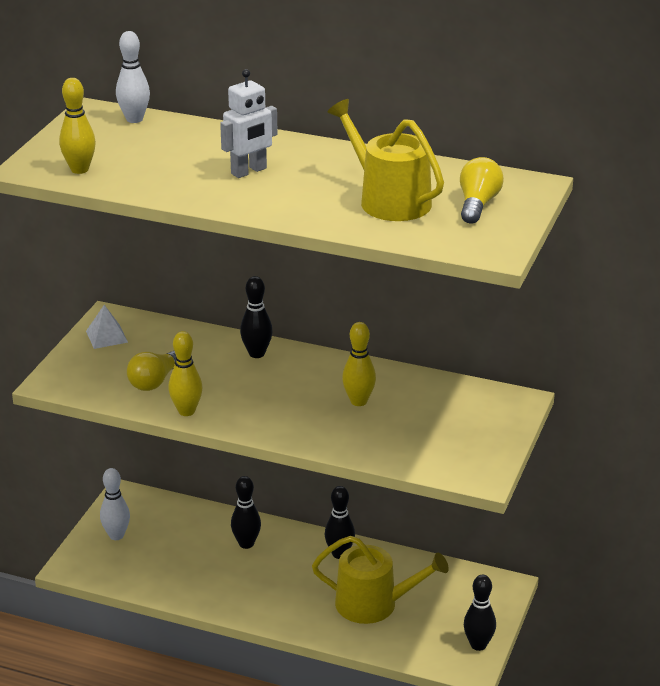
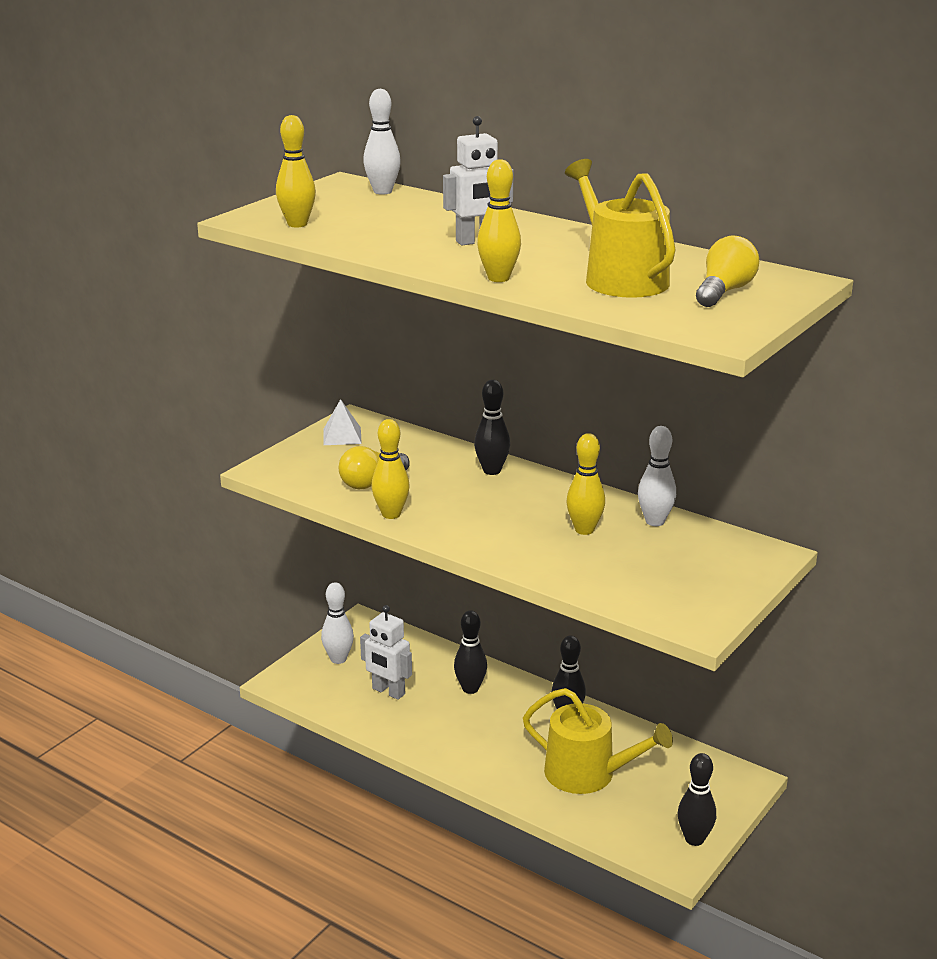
camera: 15 degrees right, 5 degrees down
(174, 559) = (388, 691): none -> white robot
(288, 213) = (498, 278): none -> yellow bowling pin
(414, 384) = (655, 521): none -> white bowling pin

